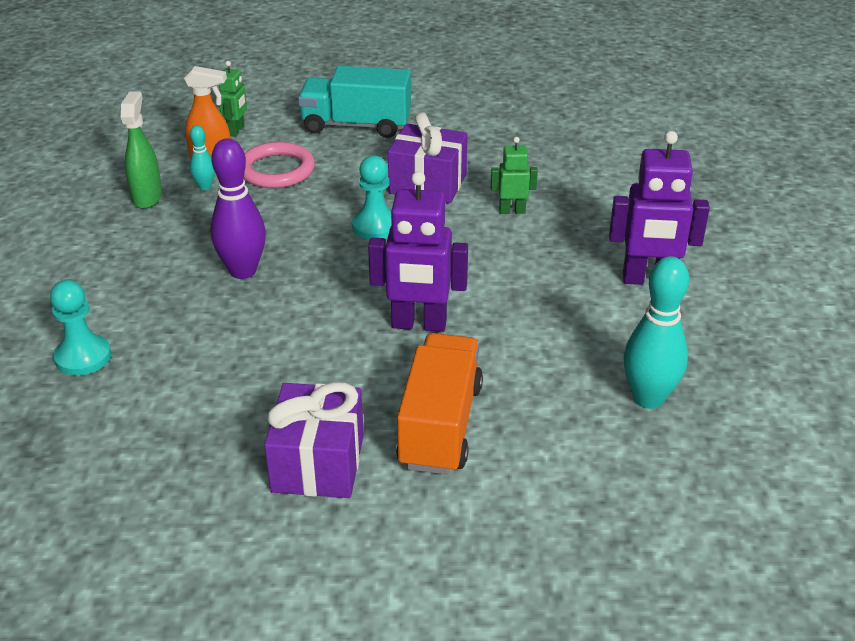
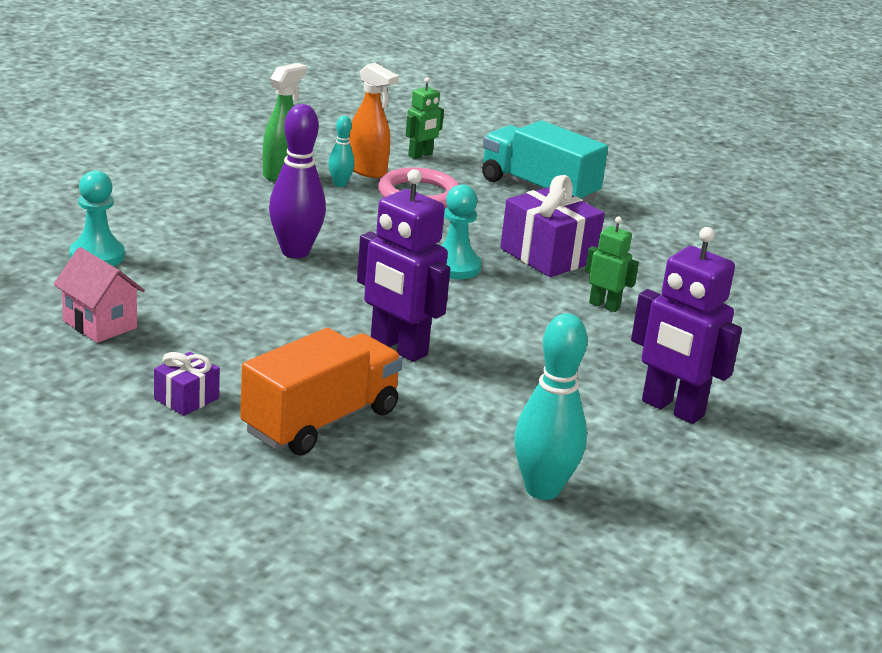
camera: 30 degrees right, 10 degrees down
(165, 427) = (100, 324): none -> pink house
(318, 463) = (186, 398): purple gift -> purple gift, size x0.53

